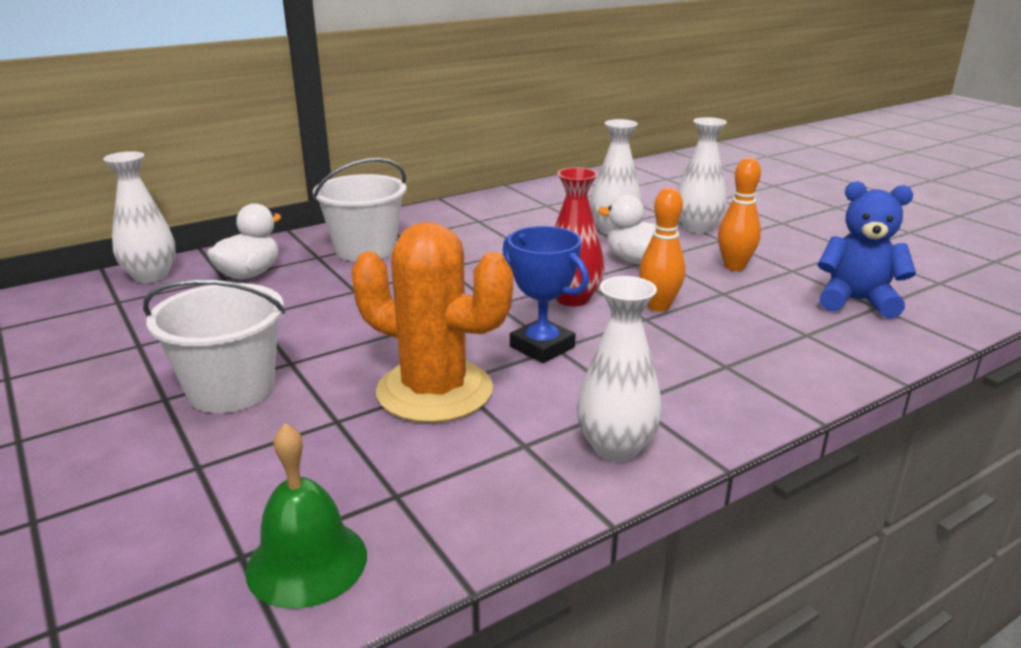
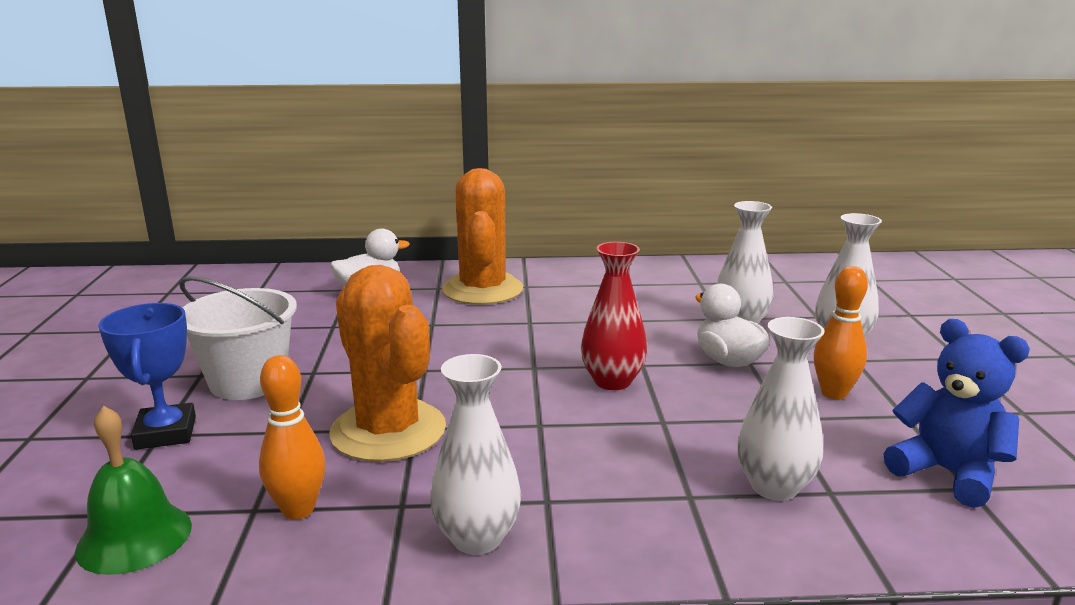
camera: 30 degrees right, 5 degrees down
(151, 276) = (302, 276): white vase -> white vase (774, 487)
(365, 249) = (482, 290): white bucket -> orange cactus
(542, 347) = (527, 419): blue trophy -> blue trophy (166, 433)
(658, 306) = (692, 413): orange bowling pin -> orange bowling pin (298, 510)

